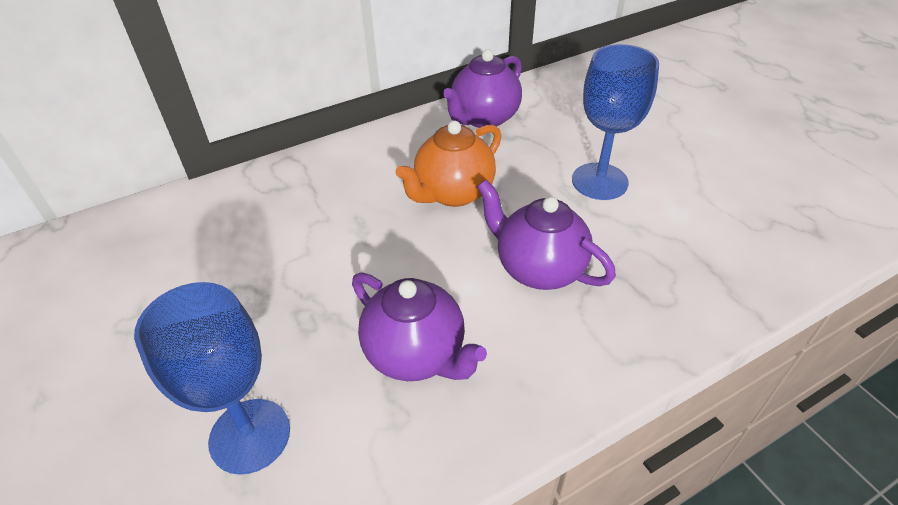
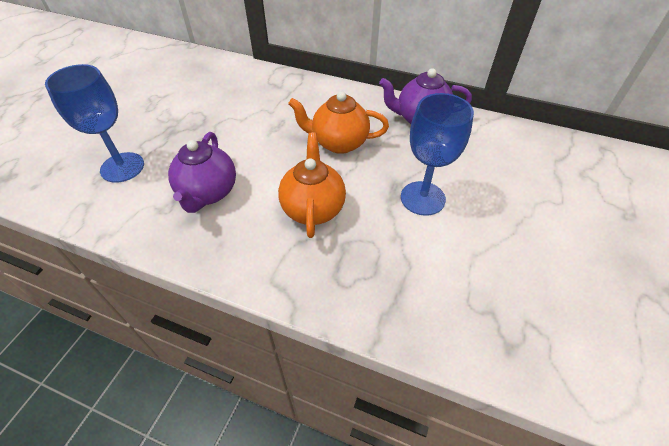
camera: 50 degrees right, 5 degrees up
(538, 268) = (313, 208): purple teapot -> orange teapot

